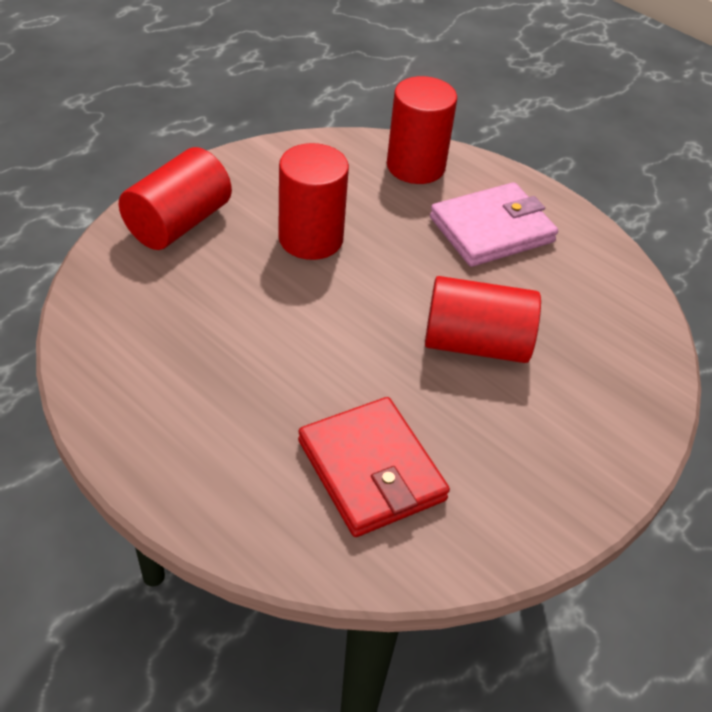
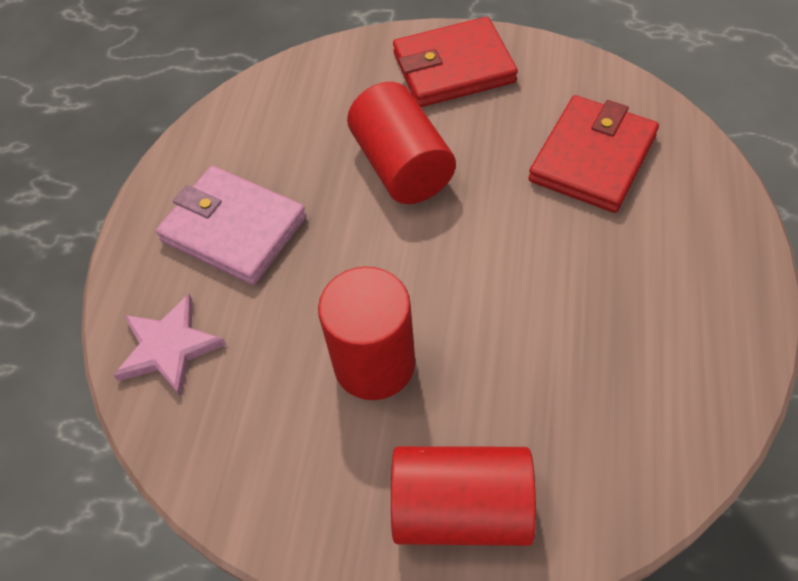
camera: 115 degrees left, 10 degrees up
(415, 166) = (169, 348): red cylinder -> pink star
(575, 448) = (453, 68): none -> red wallet

